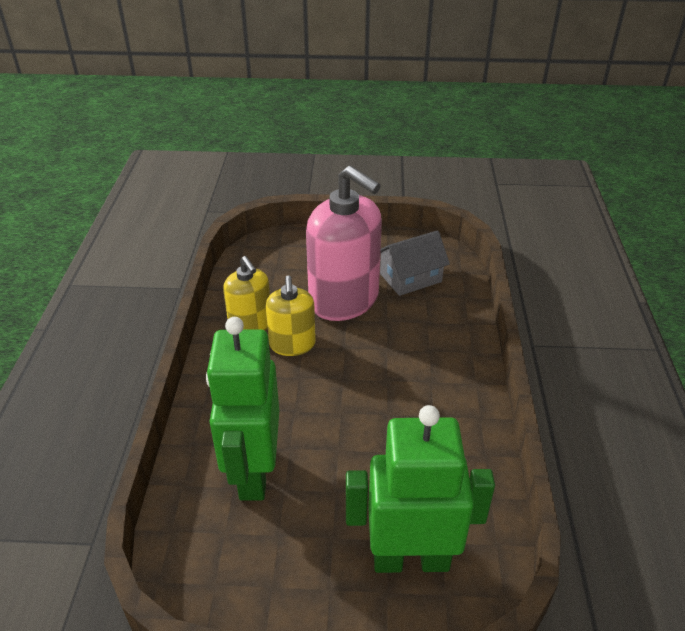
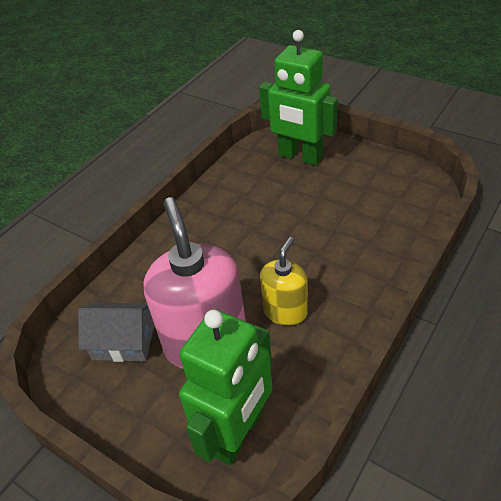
camera: 145 degrees left, 5 degrees up
(251, 325) = (312, 349): yellow soap dispenser -> none
(253, 472) = (367, 223): green robot -> green robot (238, 433)

